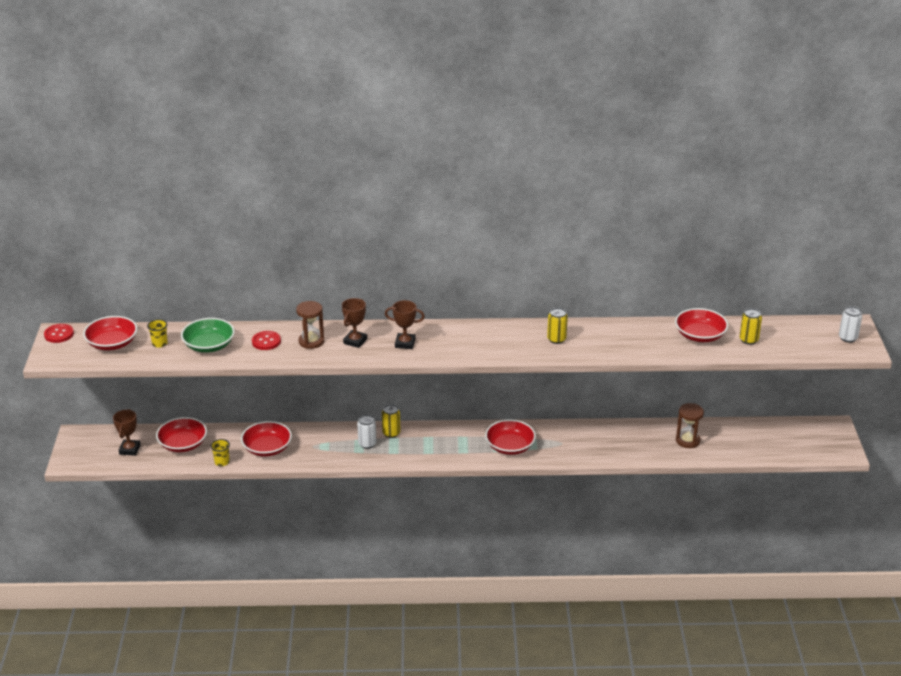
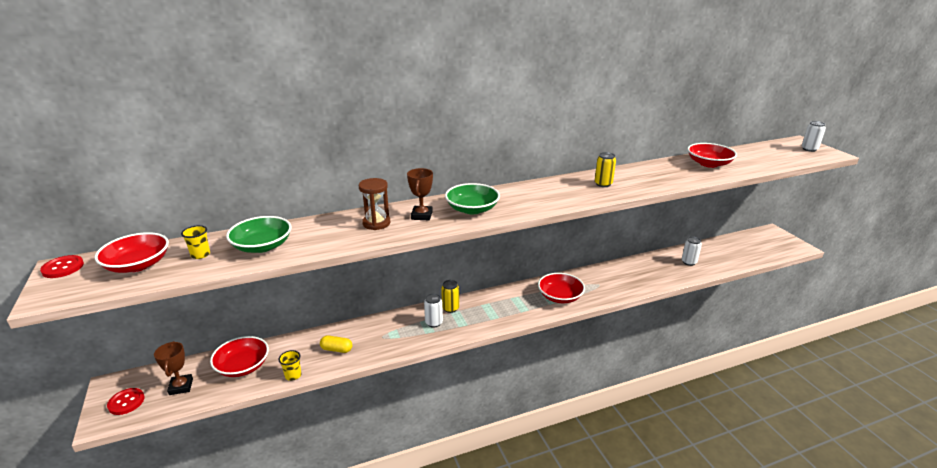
camera: 20 degrees left, 5 degrees down
(266, 341) = (327, 231): red button -> red button (126, 402)
(267, 448) = (336, 349): red bowl -> yellow capsule
(405, 343) = (472, 209): brown trophy -> green bowl
(687, 441) = (689, 262): brown hourglass -> white can
(748, 340) = (746, 161): yellow can -> none

